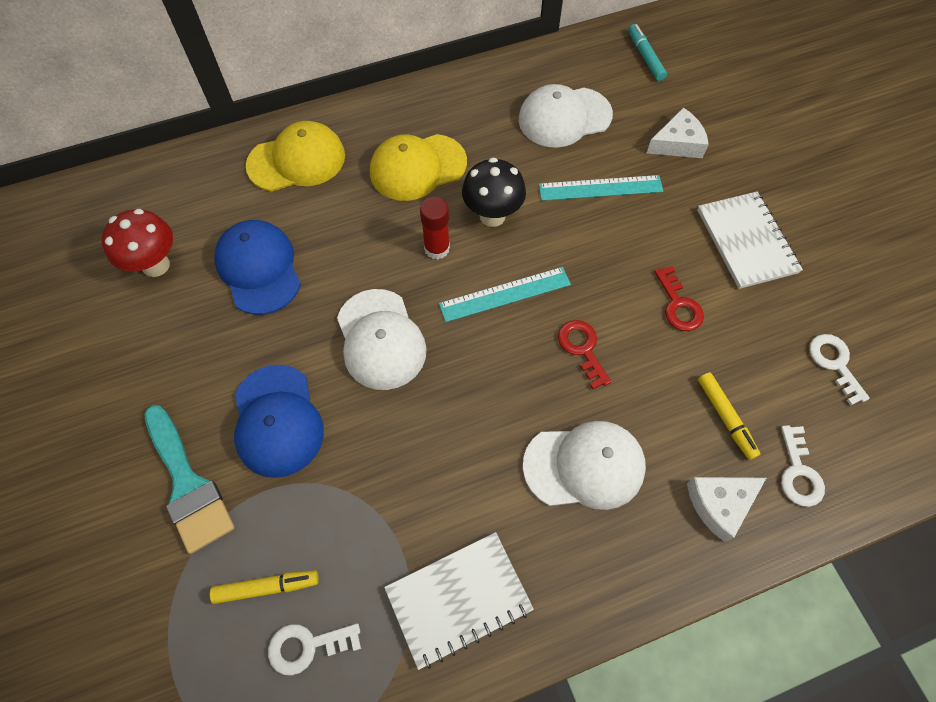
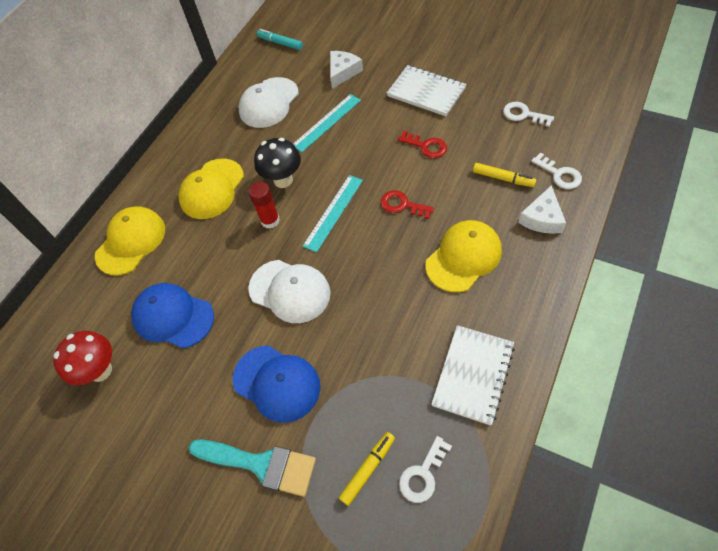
camera: 35 degrees left, 5 degrees down
(584, 466) = (463, 257): white cap -> yellow cap

